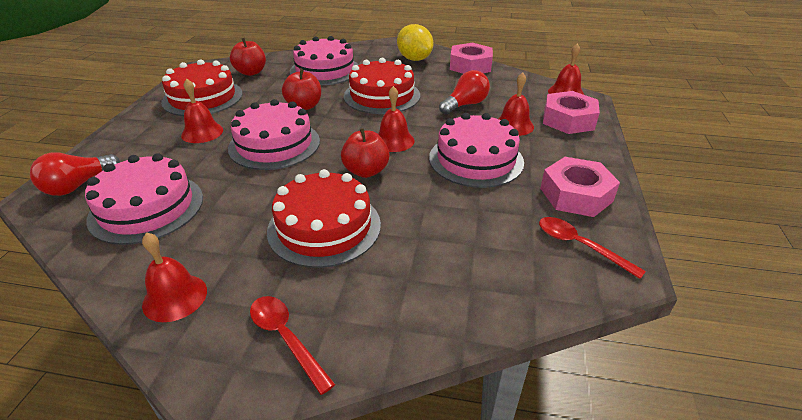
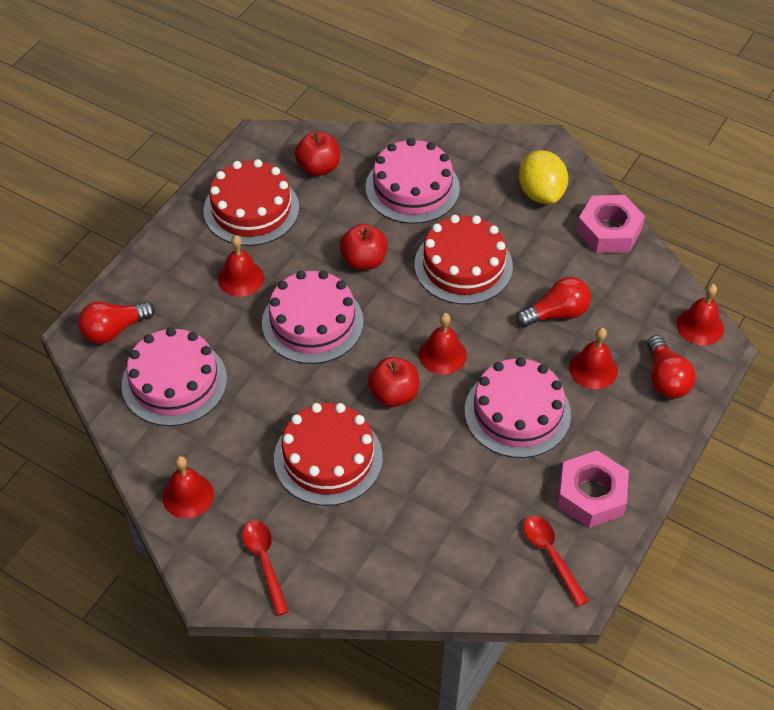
camera: 20 degrees right, 15 degrees up
(568, 120) = (665, 379): pink nut -> red light bulb

